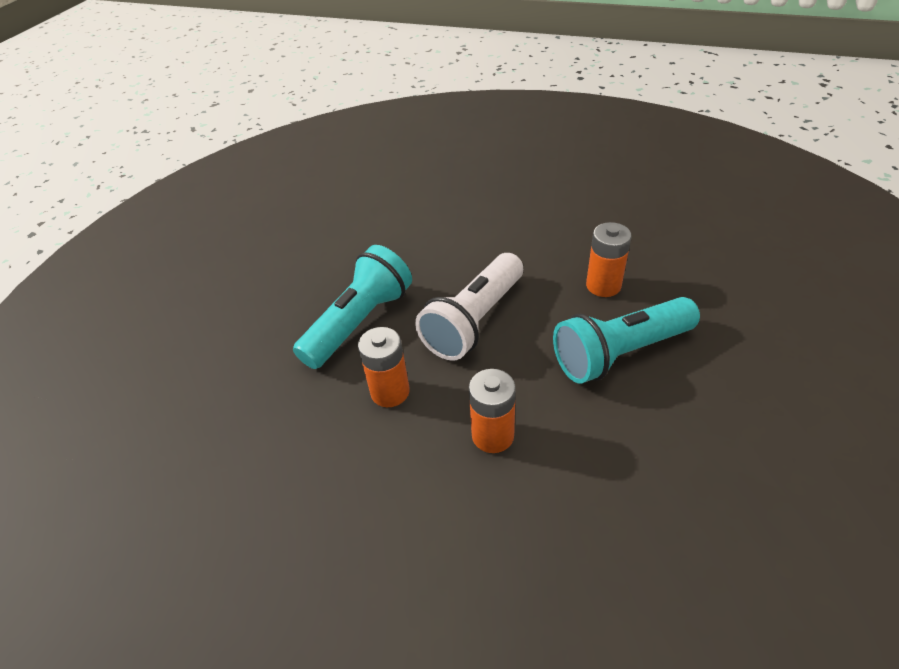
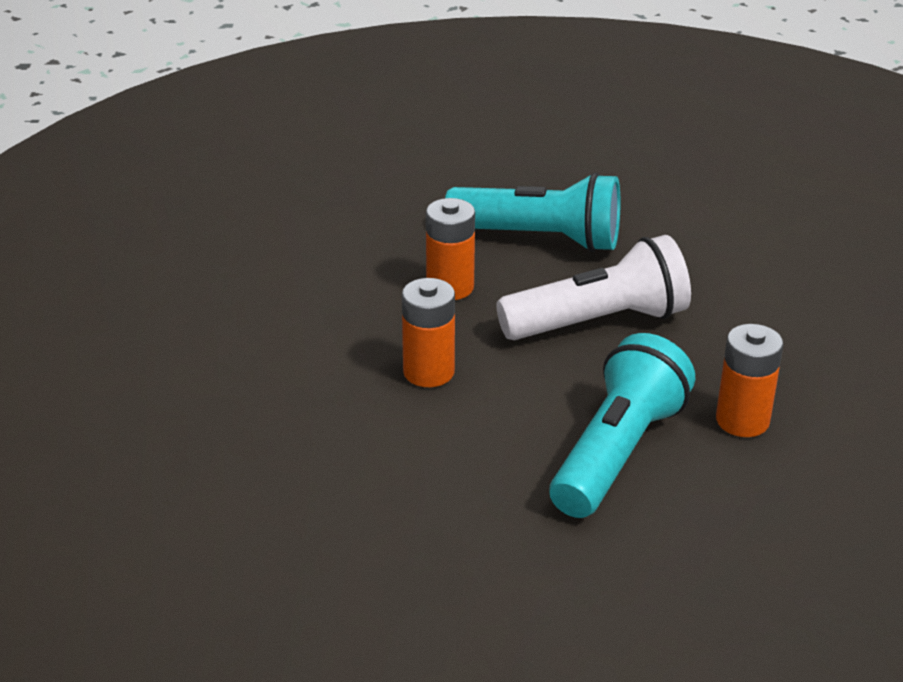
camera: 65 degrees right, 10 degrees down
(474, 320) = (598, 322): white flashlight -> white flashlight turned 150 degrees clockwise
(620, 353) = (617, 452): turquoise flashlight -> turquoise flashlight turned 75 degrees clockwise

